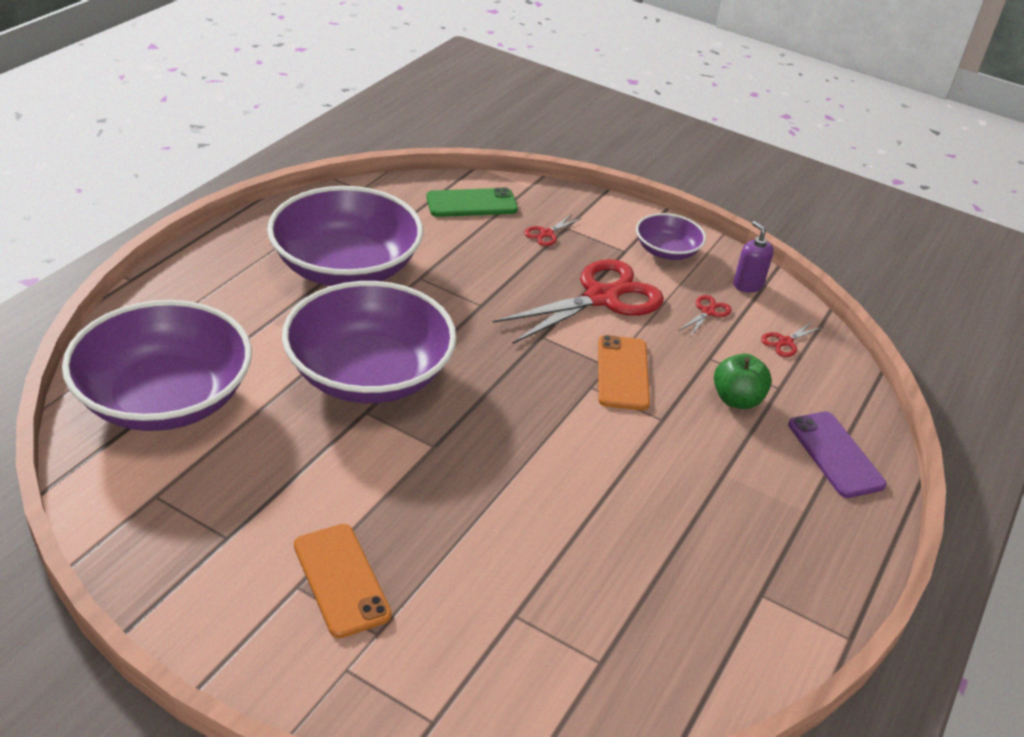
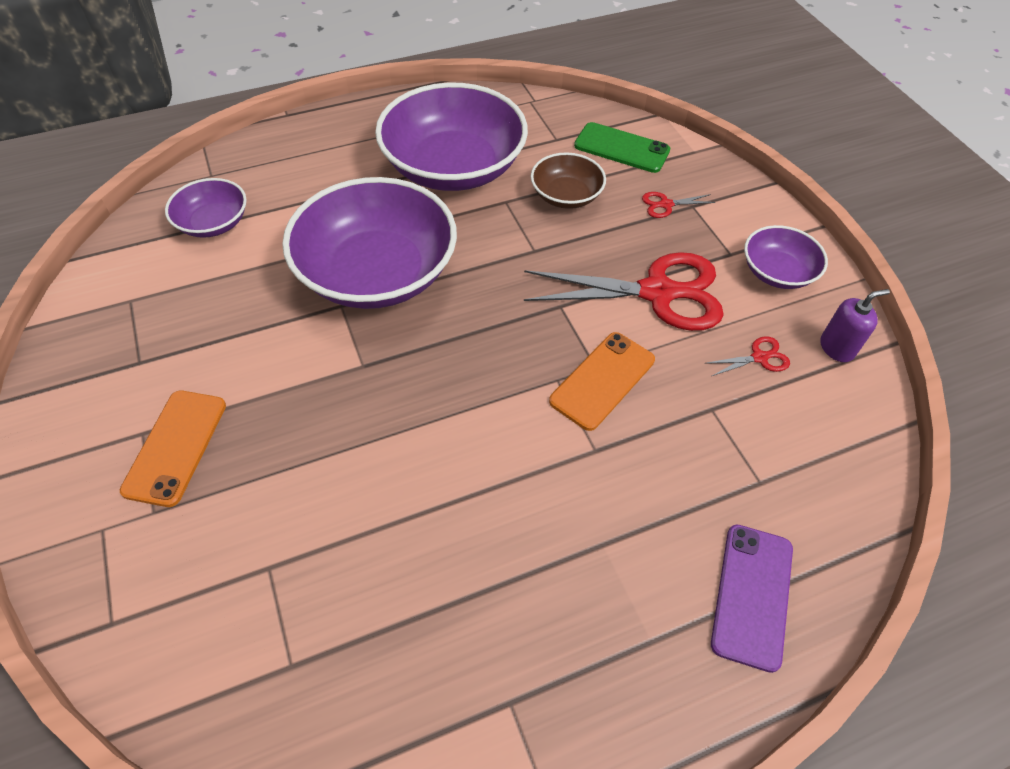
camera: 40 degrees right, 15 degrees up
(165, 398) = (213, 223): purple bowl -> purple bowl, size x0.50
(464, 255) = (566, 195): none -> brown bowl
(736, 399) = (697, 470): green apple -> none
(747, 285) = (836, 348): purple soap dispenser -> purple soap dispenser turned 60 degrees clockwise
(785, 342) = (819, 433): red scissors -> none

